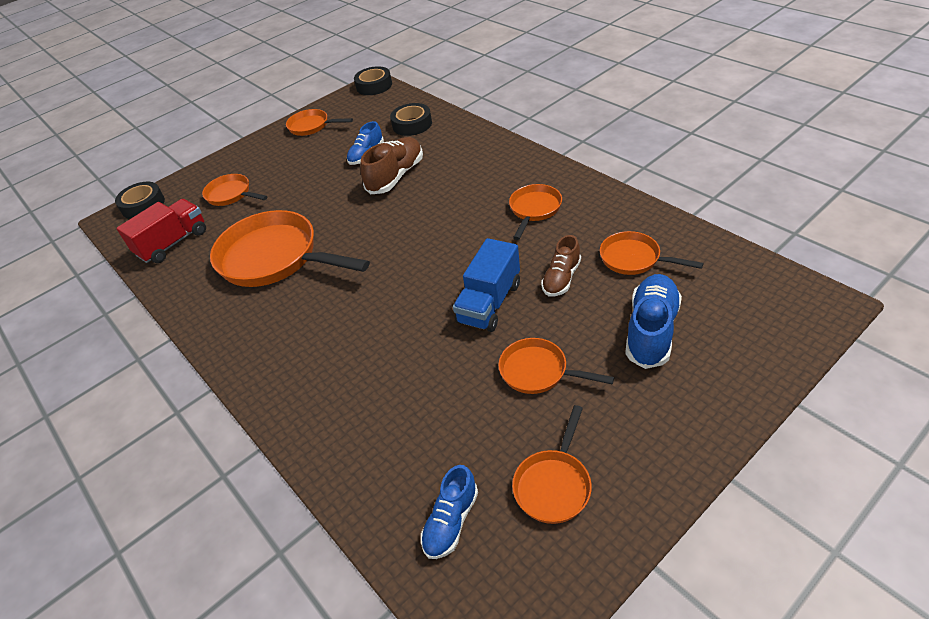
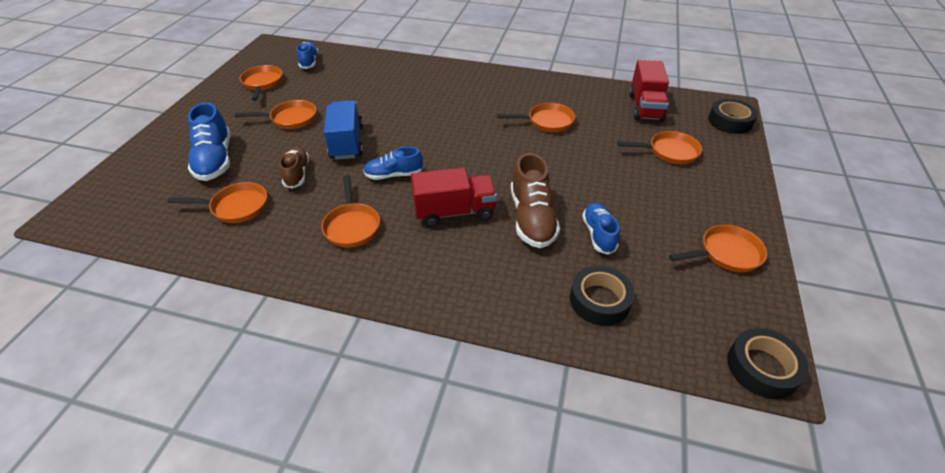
camera: 140 degrees right, 0 degrees up
(275, 258) = (547, 122): orange pan -> orange pan, size x0.51
(446, 197) = (454, 212): none -> red truck
(468, 246) = (393, 175): none -> blue shoe

